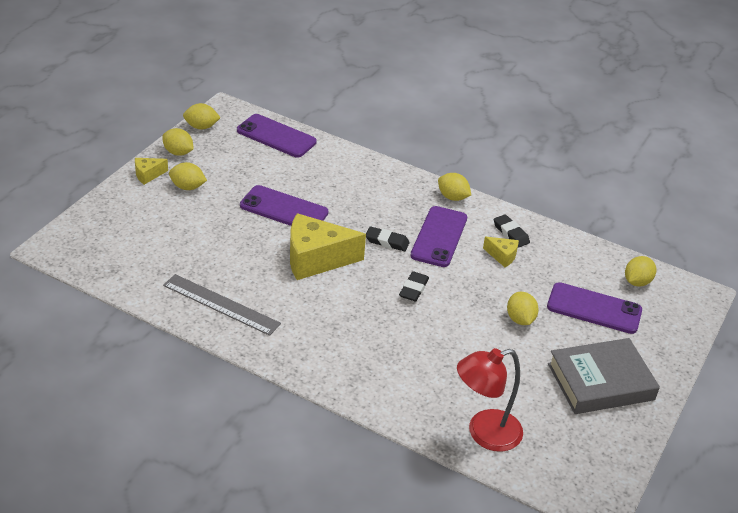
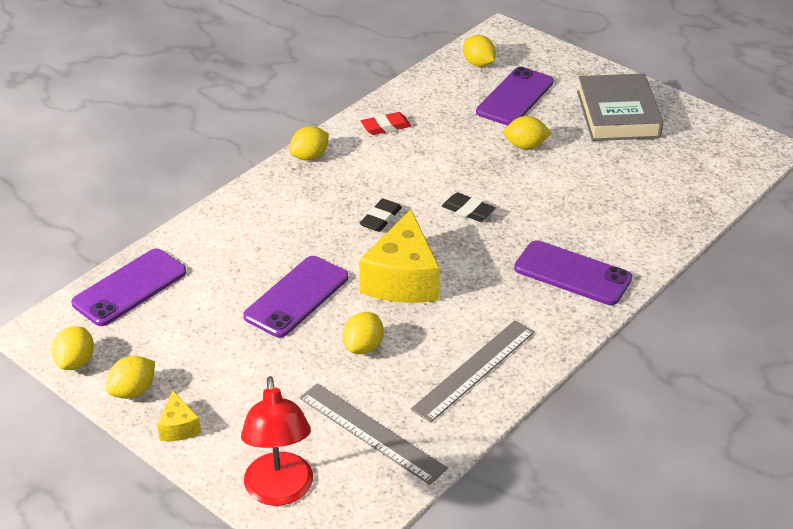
camera: 75 degrees left, 0 degrees up
(150, 258) = (371, 433): none -> grey ruler
(187, 187) = (221, 386): yellow lemon -> yellow lemon (363, 347)
(439, 237) = (380, 178): purple phone -> purple phone (572, 273)
(484, 433) = (686, 197): red lamp -> red lamp (280, 491)
(502, 256) = (423, 139): yellow cheese -> none
(511, 233) = (386, 127): black eraser -> red eraser

